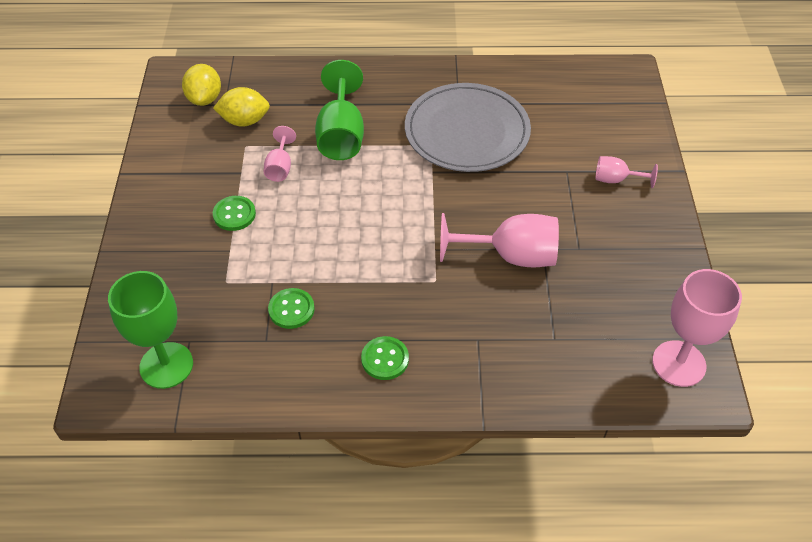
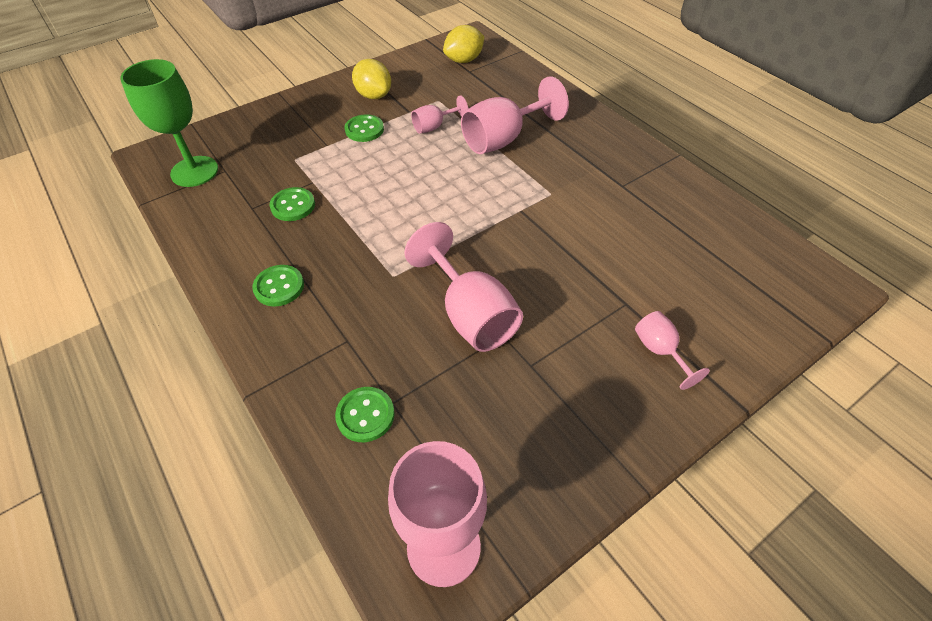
camera: 55 degrees right, 0 degrees up
(244, 121) = (463, 87): yellow lemon -> yellow lemon (374, 95)
(341, 135) = (503, 139): green goblet -> pink goblet
(467, 131) = (594, 207): grey plate -> none
(554, 359) = (365, 415): none -> green button

